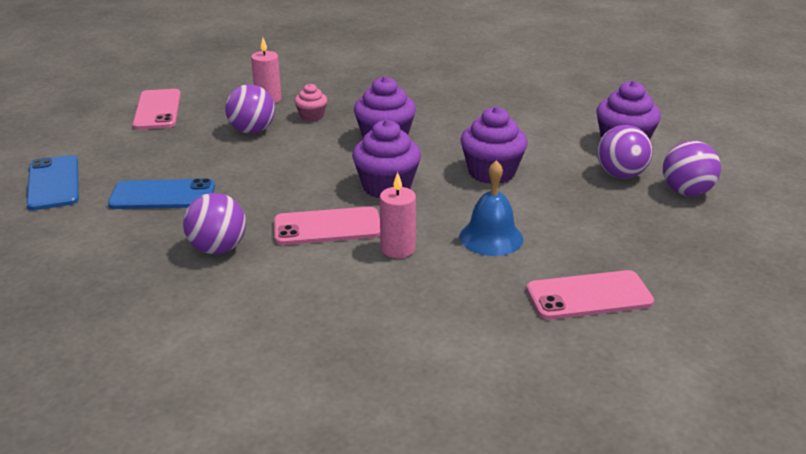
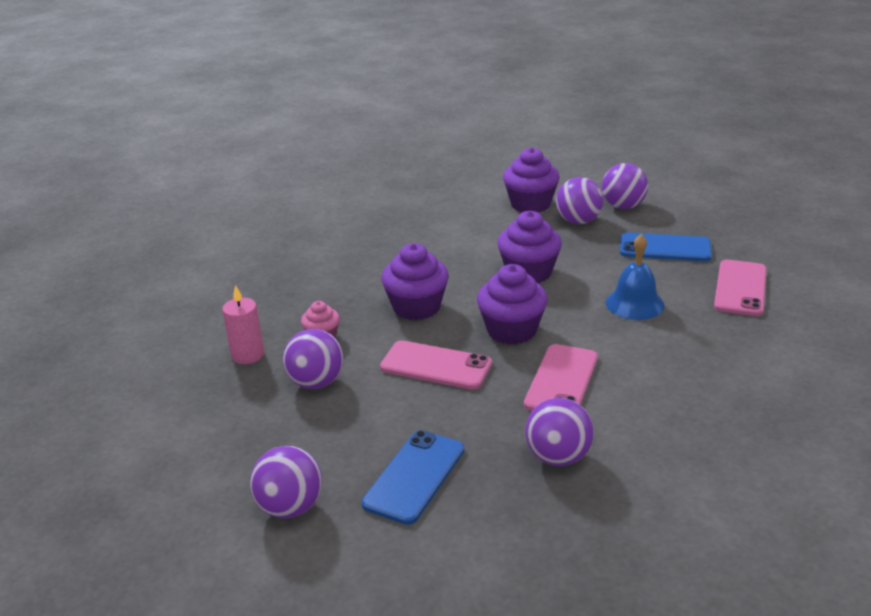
camera: 60 degrees left, 0 degrees up
(53, 183) = (305, 566): blue phone -> blue phone (665, 248)
(109, 162) = (290, 507): none -> purple ball
(157, 110) = (182, 443): pink phone -> pink phone (436, 366)
(398, 249) = (624, 352): pink candle -> none

